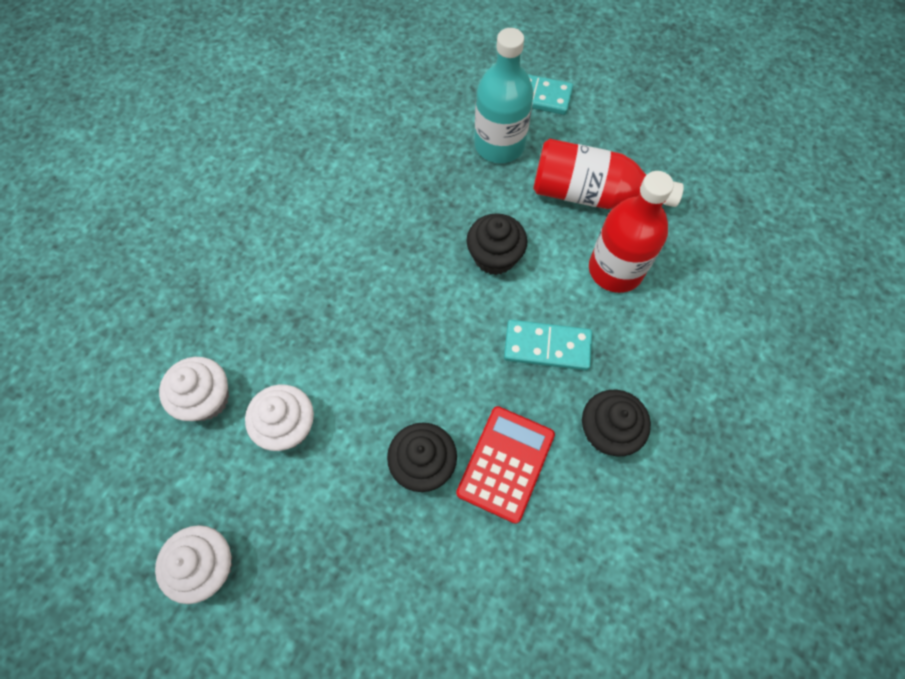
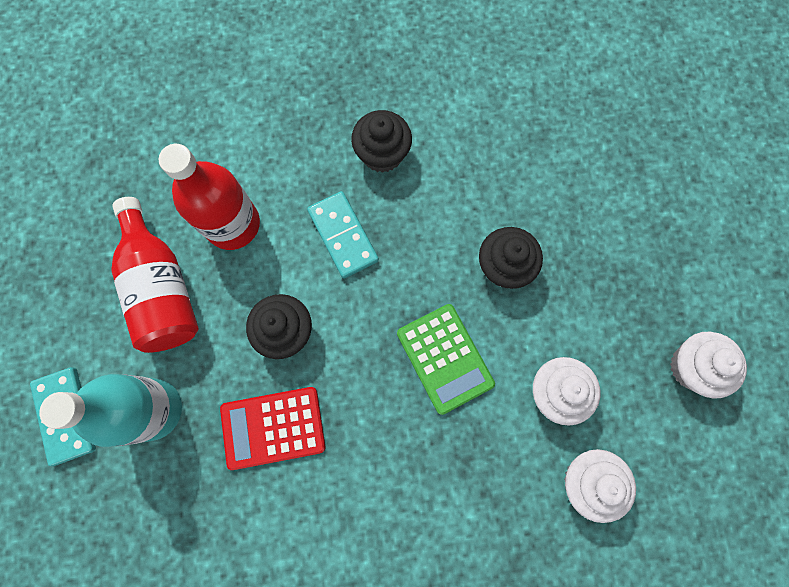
camera: 125 degrees left, 10 degrees up
(383, 358) = (445, 358): none -> green calculator
(505, 463) = (459, 208): red calculator -> red calculator (273, 427)

